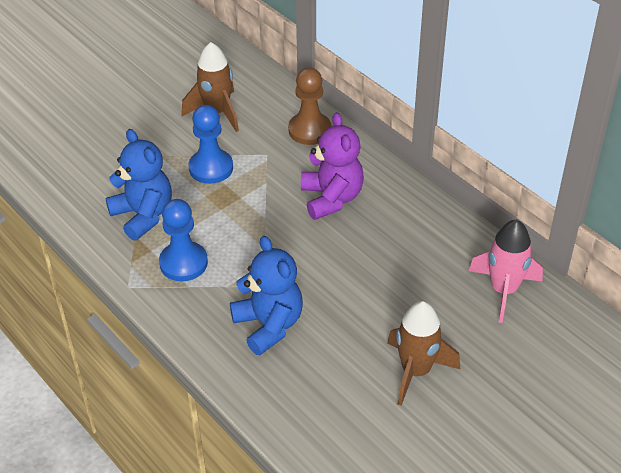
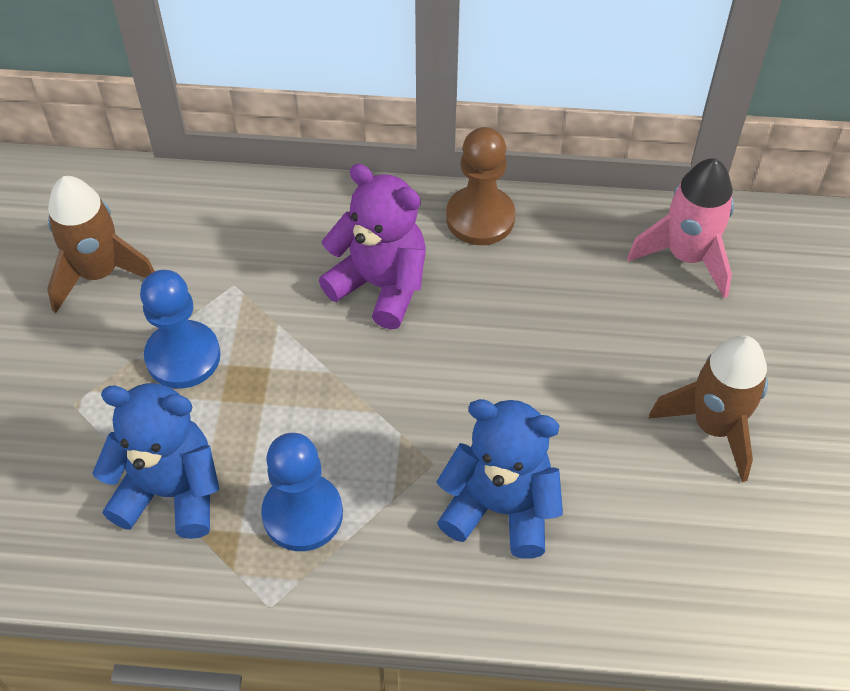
camera: 45 degrees left, 10 degrees up
(309, 130) = (249, 214): brown pawn -> brown pawn (480, 218)

